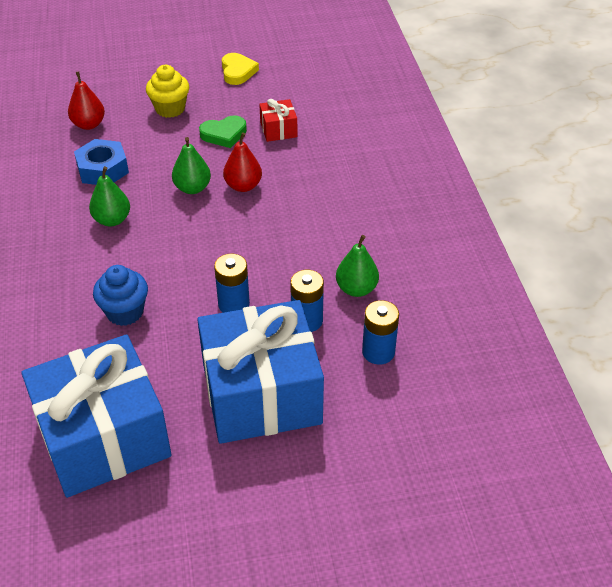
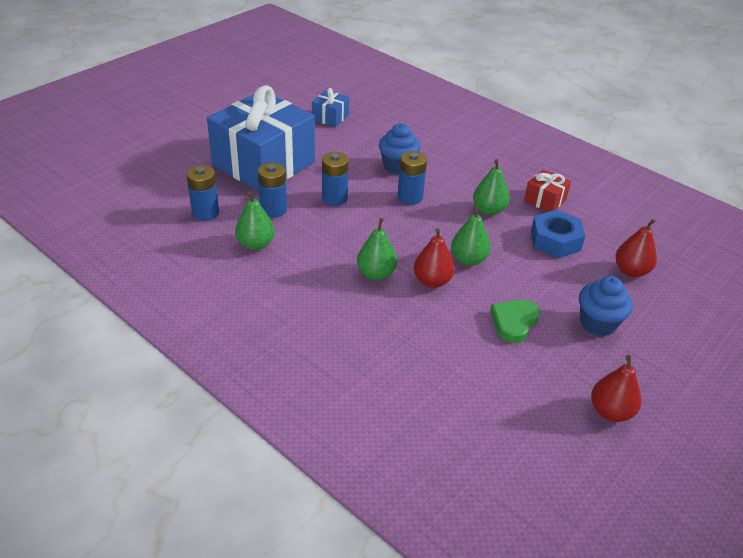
camera: 140 degrees right, 5 degrees down
(104, 437) = (330, 117): blue gift -> blue gift, size x0.41
(161, 268) = (410, 197): none -> blue battery
(170, 109) = (597, 323): yellow cupcake -> blue cupcake
(237, 71) = (610, 411): yellow heart -> red pear
(278, 130) = (473, 355): red gift -> red gift (544, 200)
(279, 212) = (376, 274): none -> green pear

